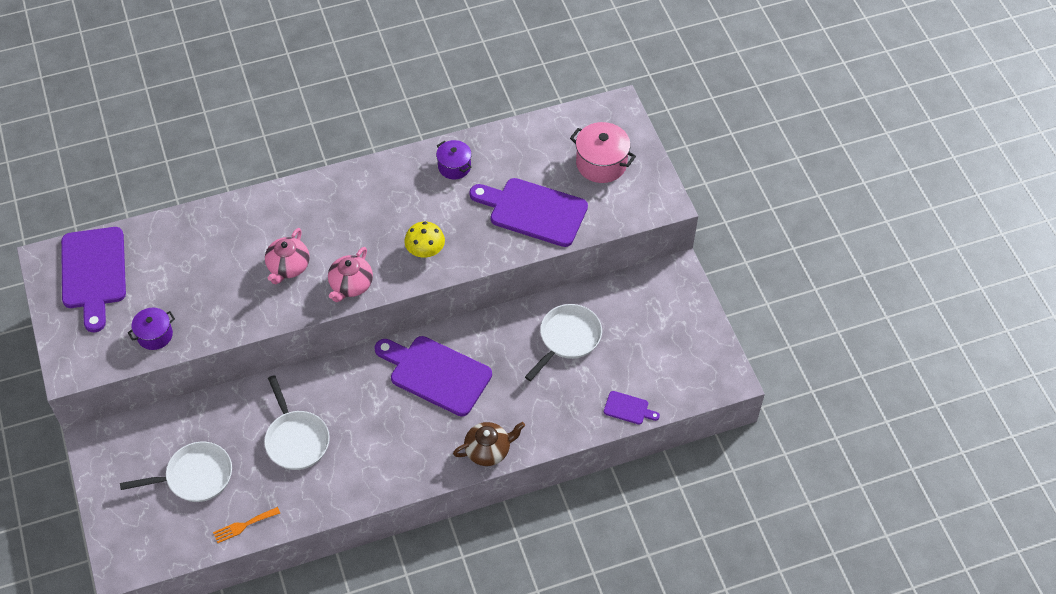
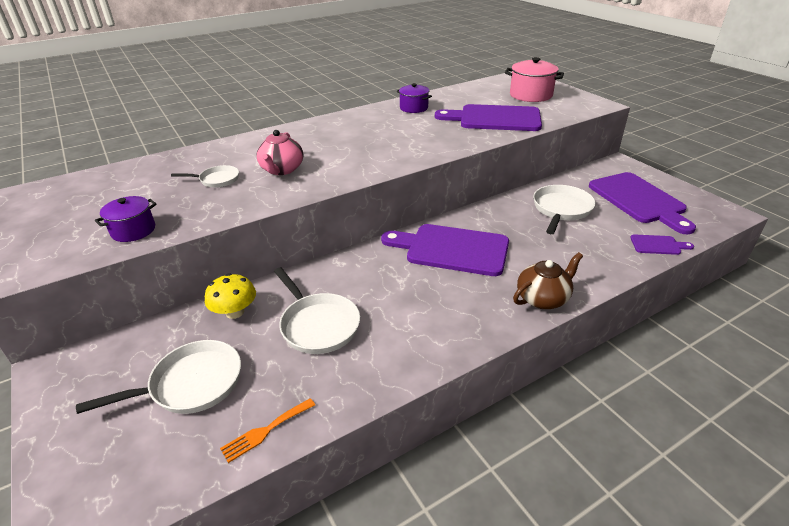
camera: 10 degrees left, 20 degrees down
(93, 273) = (67, 198): purple cutting board -> purple cutting board (639, 200)
(226, 271) = (217, 180): none -> white pan
(351, 285) = (350, 172): pink teapot -> none
(425, 250) = (413, 146): yellow mushroom -> yellow mushroom (235, 312)

